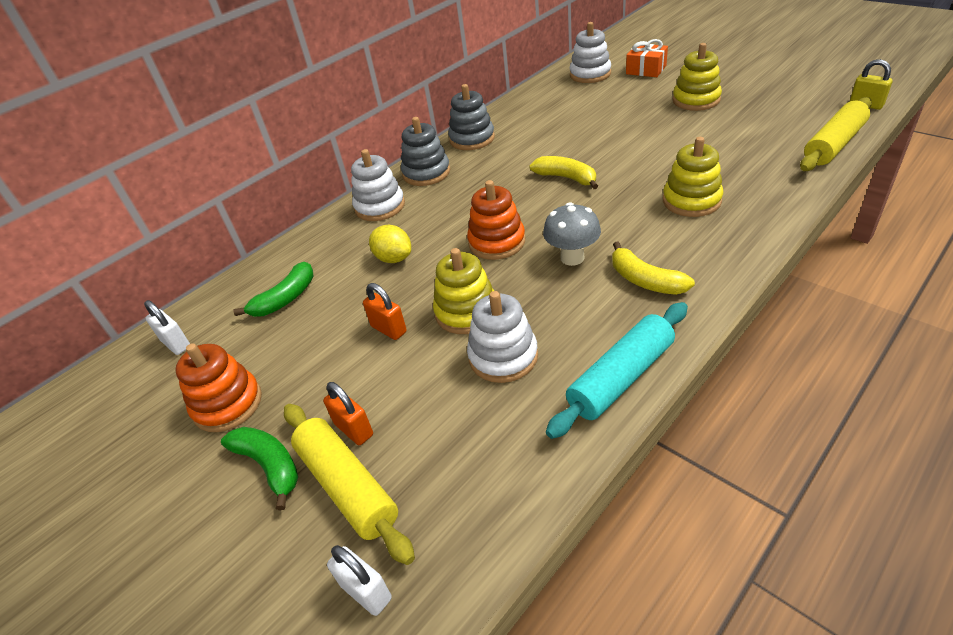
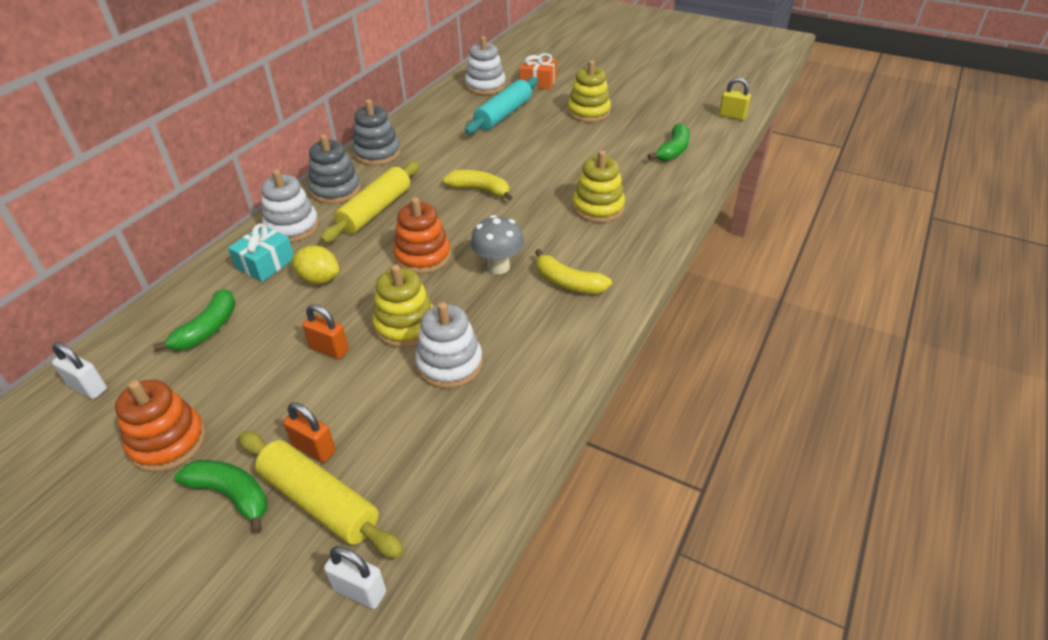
camera: 20 degrees left, 0 degrees up
(349, 240) = (265, 263): none -> turquoise gift
(621, 378) = (560, 371): turquoise rolling pin -> turquoise rolling pin (503, 114)
(788, 141) = (673, 150): none -> green banana
(834, 145) = (710, 152): yellow rolling pin -> yellow rolling pin (375, 210)

